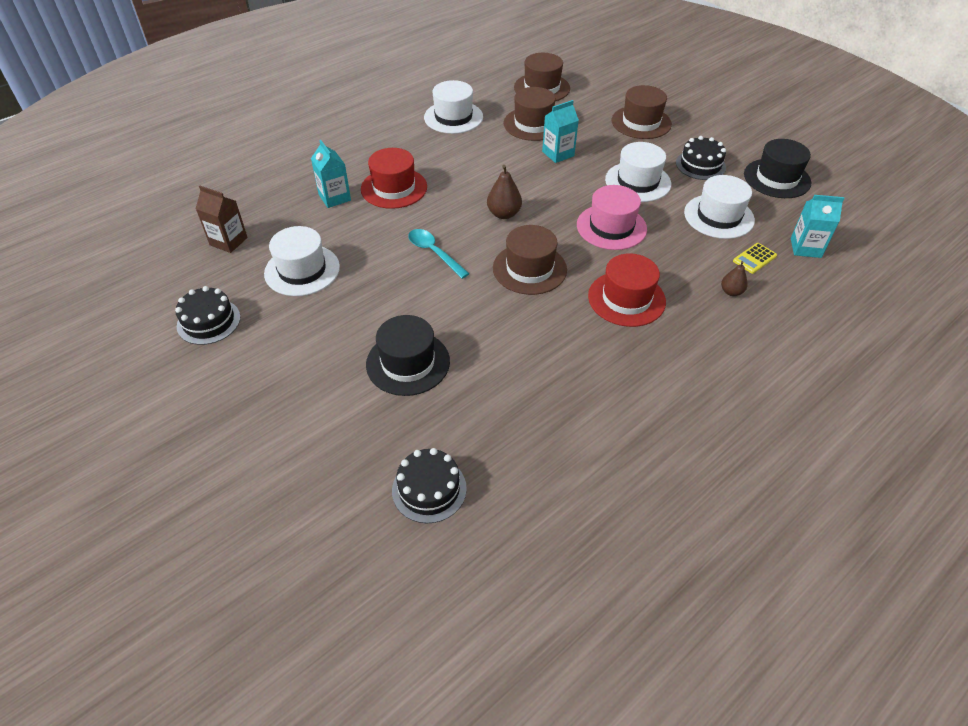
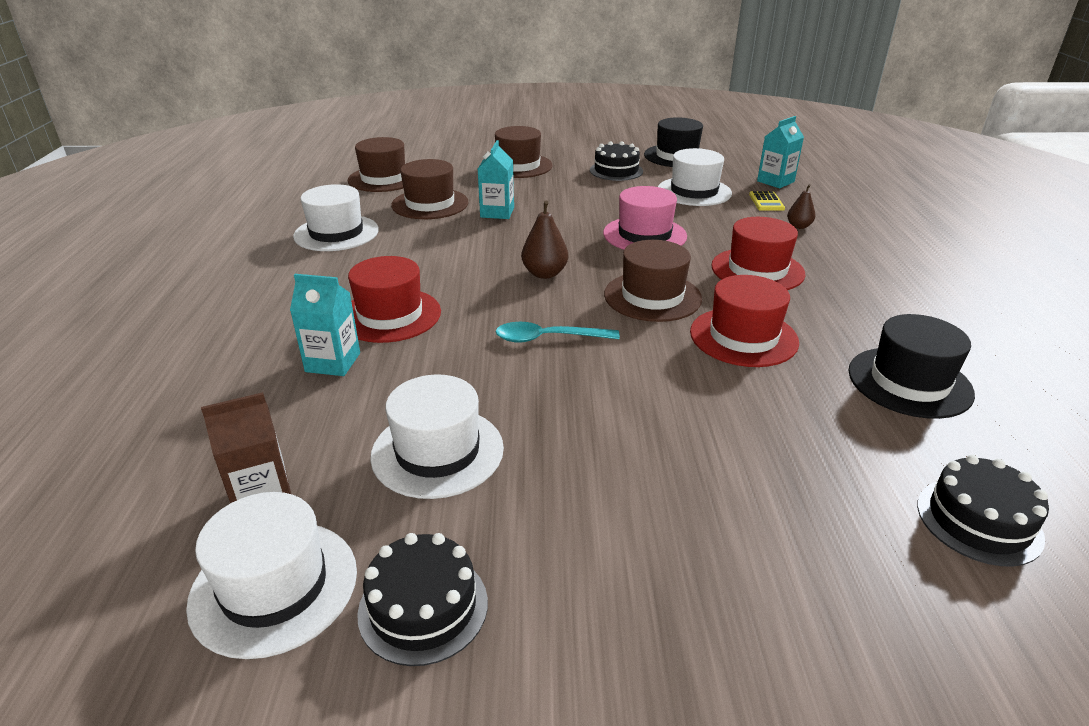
camera: 50 degrees left, 15 degrees down
(408, 363) = (727, 439): black hat -> black hat (909, 382)
(525, 327) = (743, 337): none -> red hat
(638, 182) = (598, 199): white hat -> white hat (274, 586)

